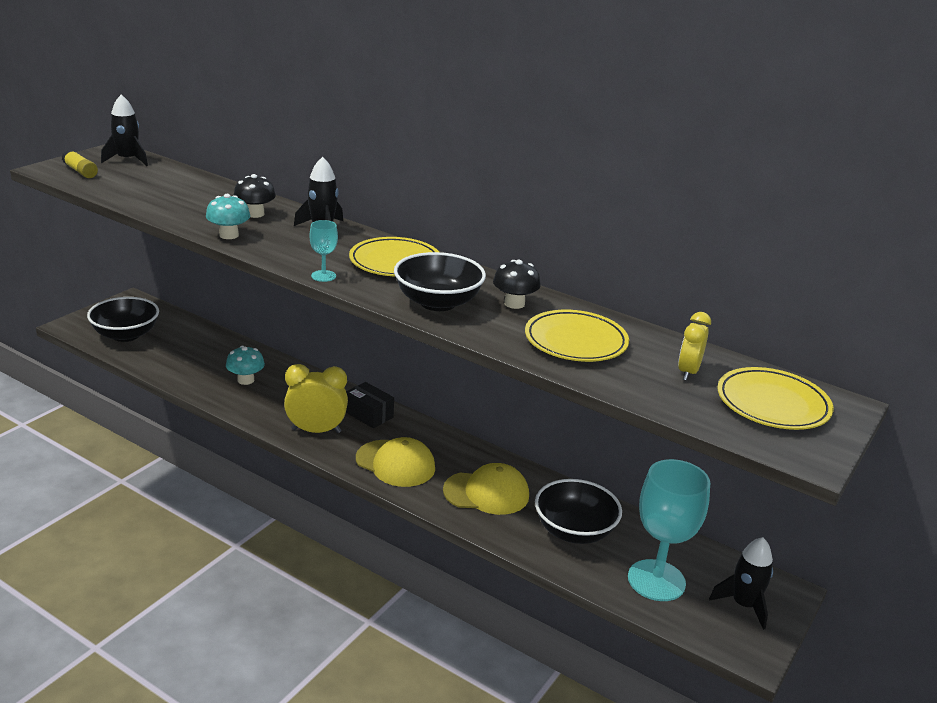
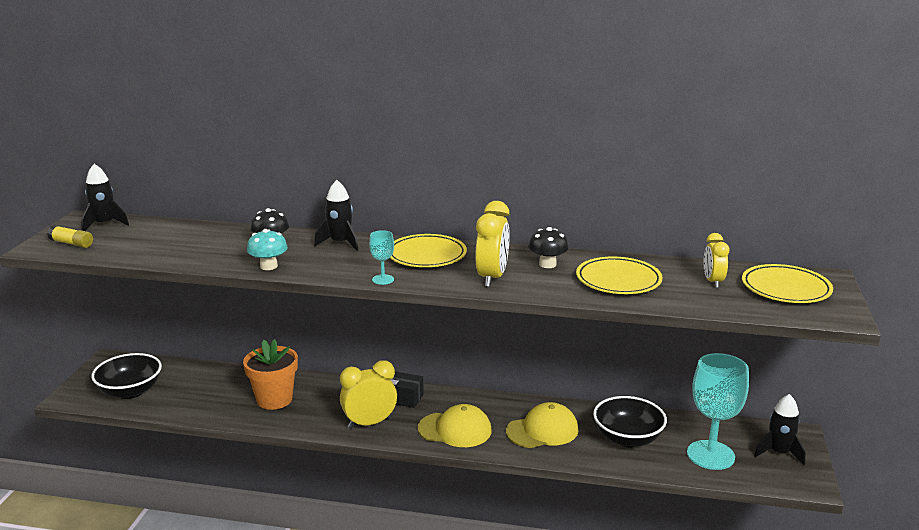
camera: 20 degrees left, 5 degrees down
(246, 380) = (274, 399): turquoise mushroom -> orange flower pot
(438, 303) = (492, 278): black bowl -> yellow clock

